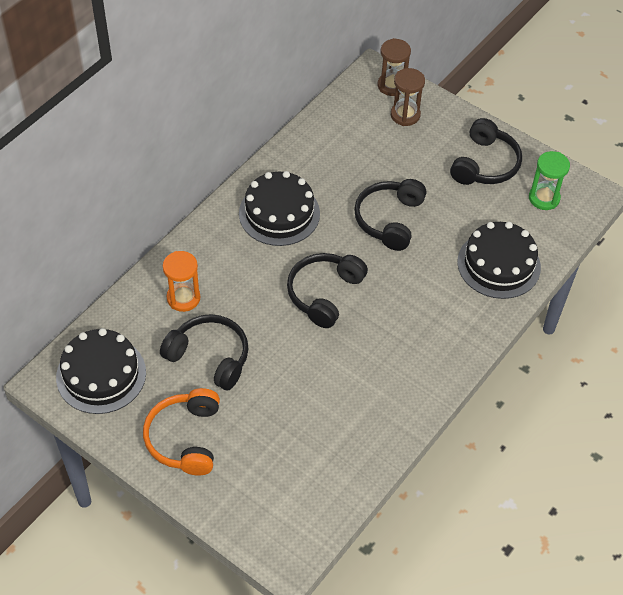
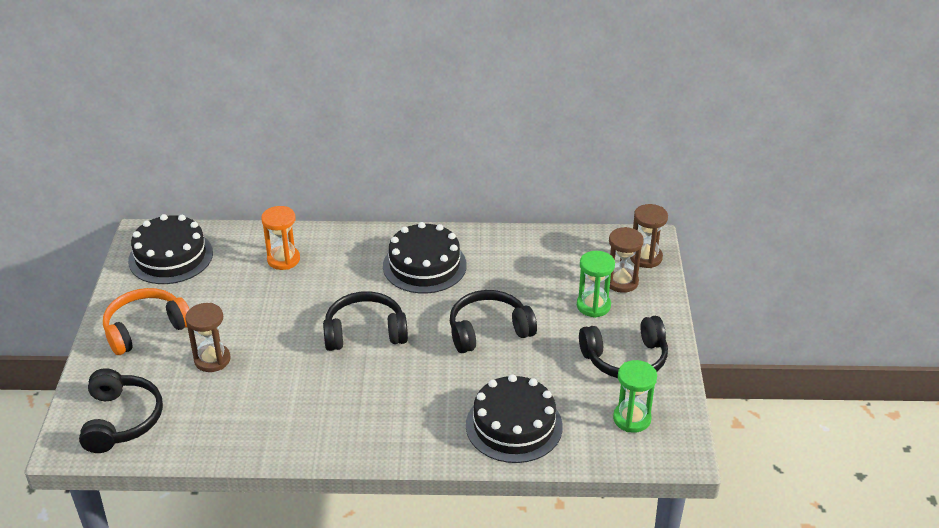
camera: 55 degrees right, 15 degrees down
(209, 357) = (237, 302): black headphones -> black headphones (121, 420)
(268, 410) = (212, 360): none -> brown hourglass
(416, 146) = (593, 306): none -> green hourglass

